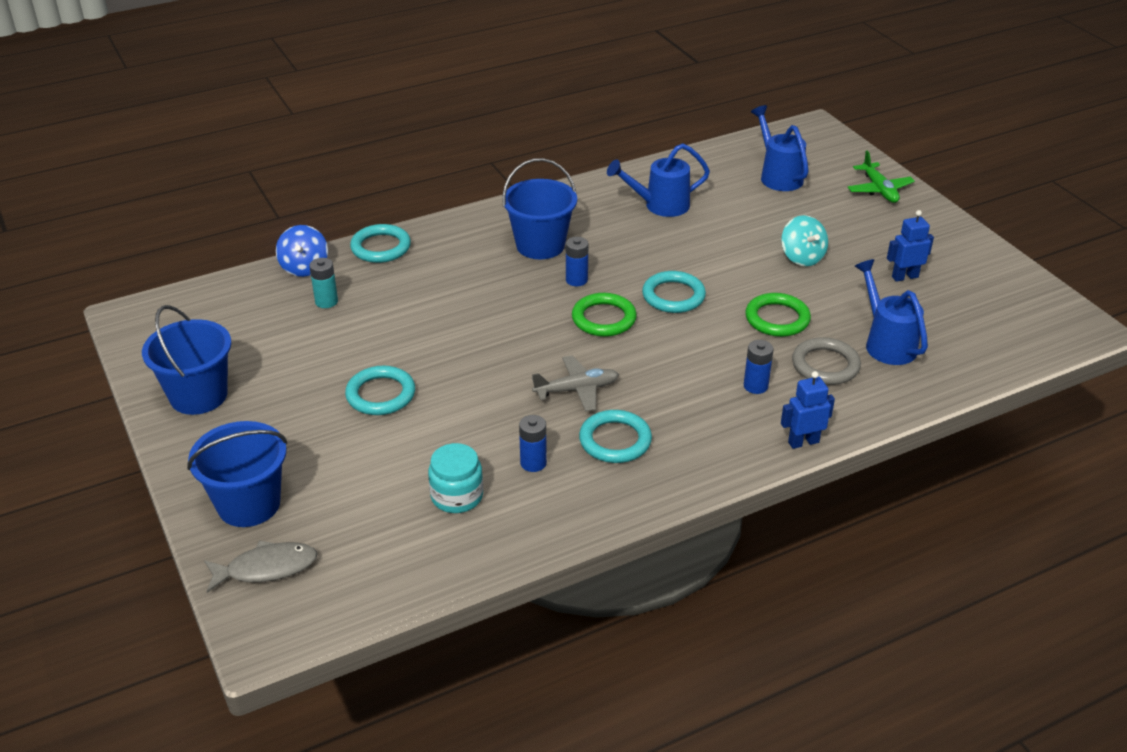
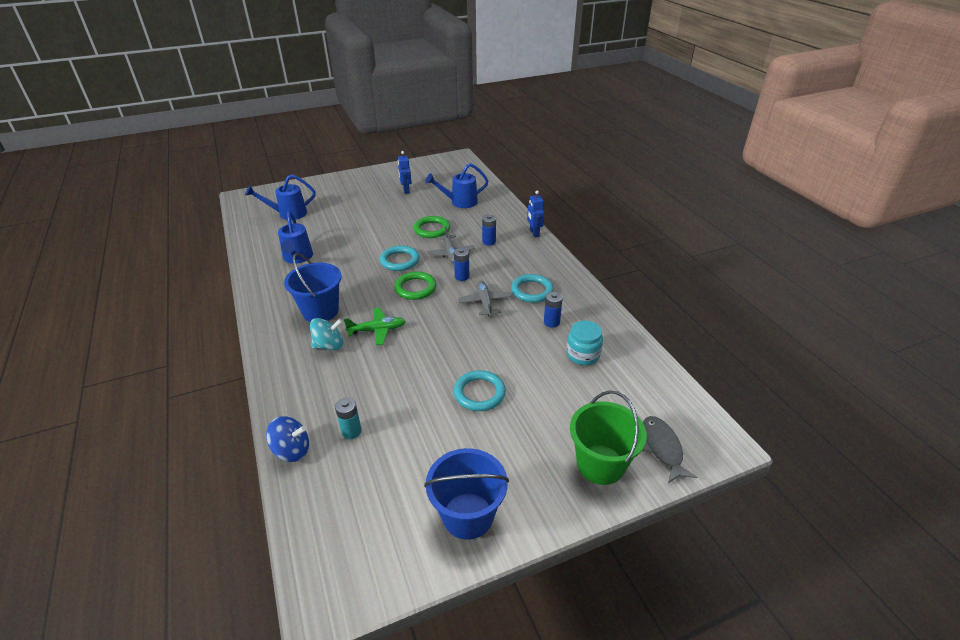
camera: 85 degrees left, 0 degrees up
(249, 504) = (600, 464): blue bucket -> green bucket
(381, 247) = (283, 398): turquoise ring -> none
(576, 280) = (369, 297): blue battery -> blue battery (462, 276)
(706, 345) = (450, 253): none -> grey plane
(802, 257) = (377, 216): turquoise spinning top -> turquoise spinning top (329, 345)
(825, 365) = (474, 220): grey ring -> none
(879, 190) = (322, 186): green plane -> green plane (377, 330)

